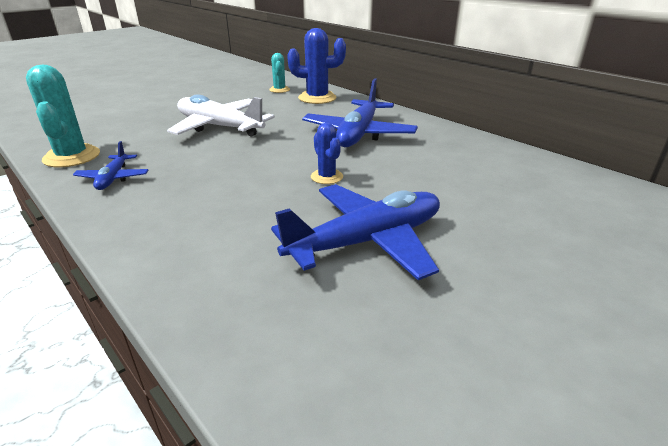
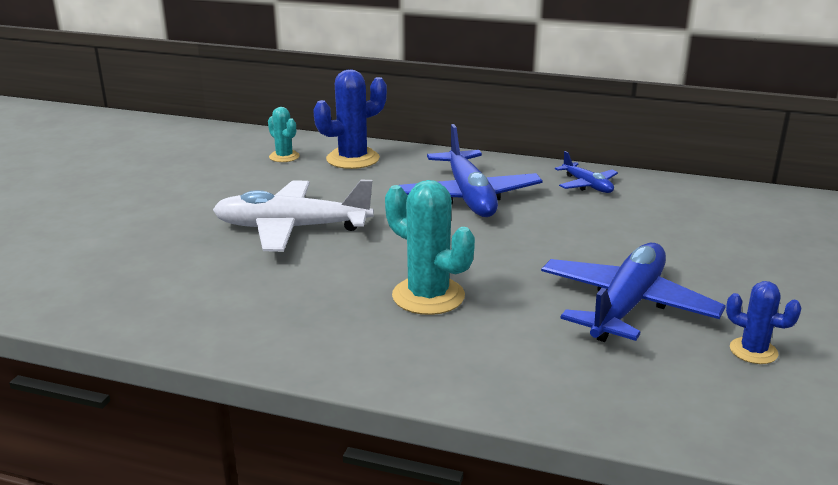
camera: 30 degrees left, 5 degrees down
(72, 157) = (163, 318): turquoise cactus -> turquoise cactus (428, 296)
(113, 178) = (272, 326): blue plane -> blue plane (587, 185)
(326, 177) = (506, 255): blue cactus -> blue cactus (753, 351)

